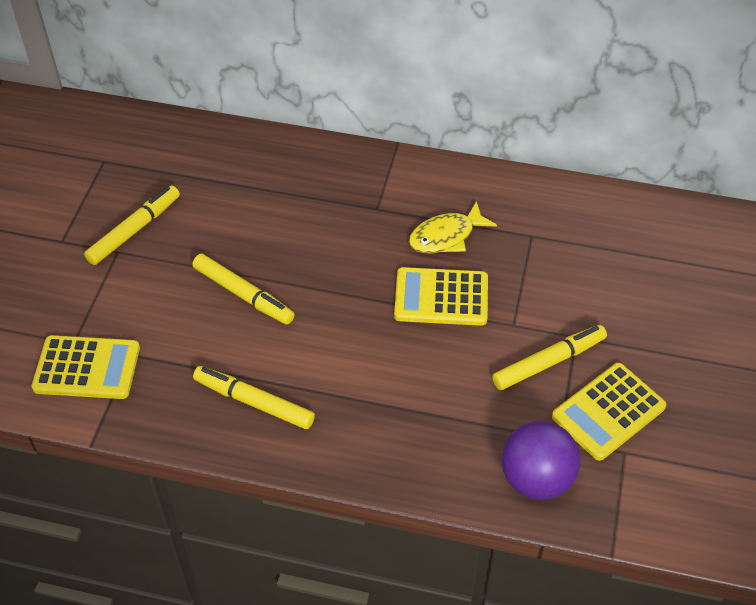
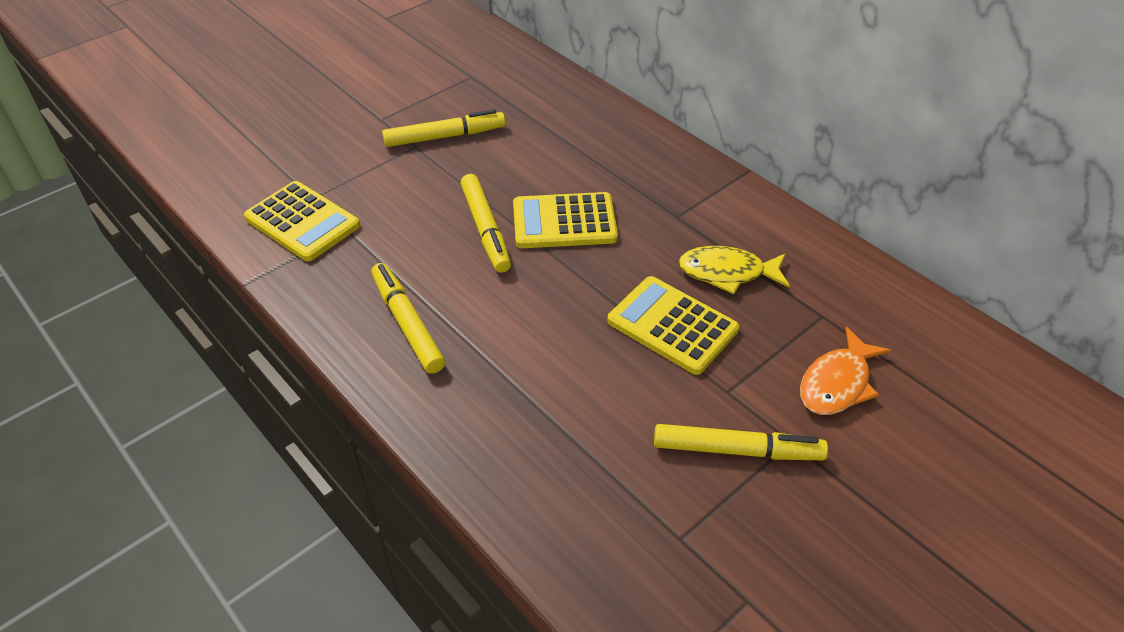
camera: 35 degrees right, 5 degrees down
(536, 479) = (617, 565): purple ball -> none
(574, 280) = (837, 383): none -> orange fish
(608, 412) = (765, 543): yellow calculator -> yellow calculator (564, 222)

